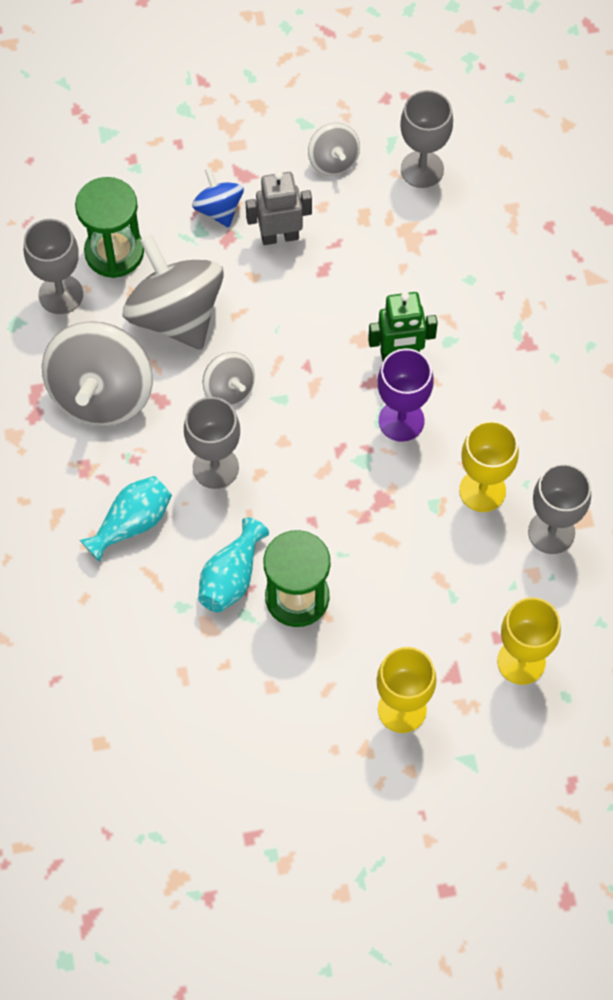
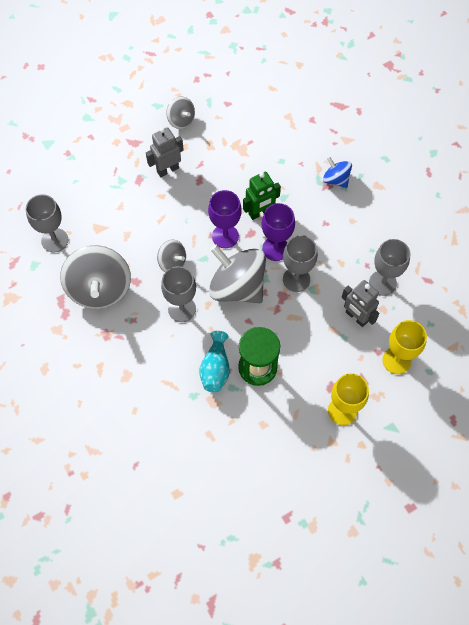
camera: 20 degrees left, 0 degrees up
(114, 252) = (77, 207): green hourglass -> none
(132, 523) = (146, 357): turquoise vase -> none
(176, 315) = (126, 231): grey spinning top -> grey spinning top (237, 287)
(219, 209) = (127, 165): blue spinning top -> blue spinning top (336, 179)
(329, 374) = (225, 236): none -> purple goblet
(422, 169) = (231, 110): grey goblet -> grey goblet (296, 279)
(482, 490) = (336, 272): yellow goblet -> none
(485, 572) = (356, 317): none -> grey robot

